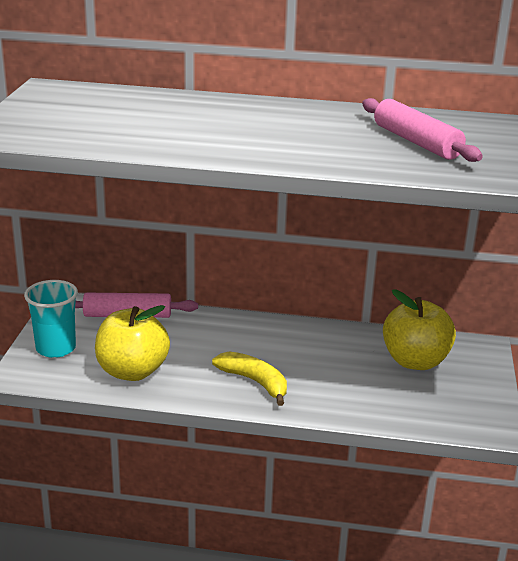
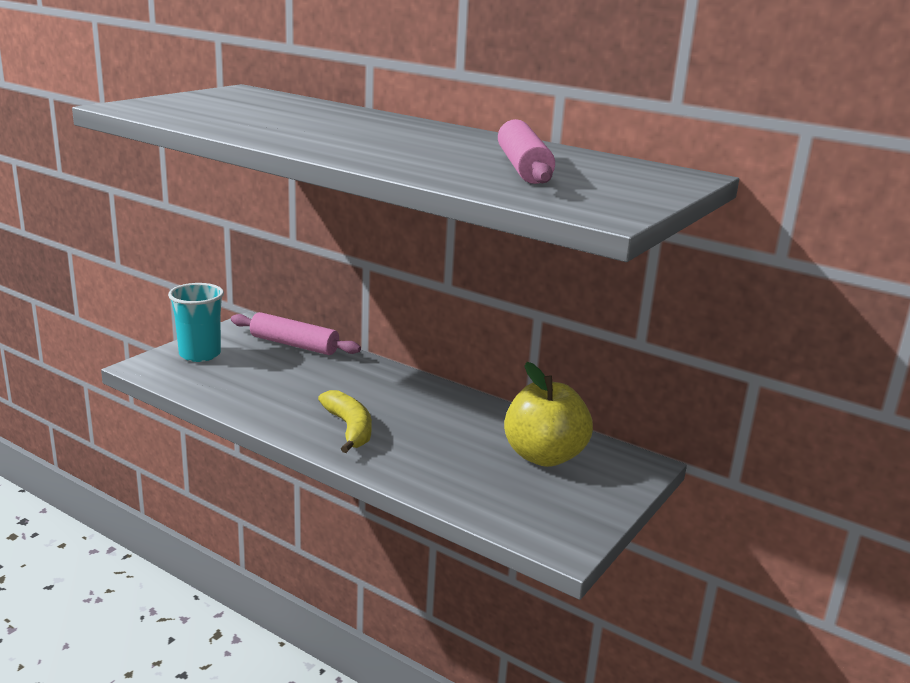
camera: 25 degrees right, 5 degrees down
(132, 371) = (244, 389): yellow apple -> none

